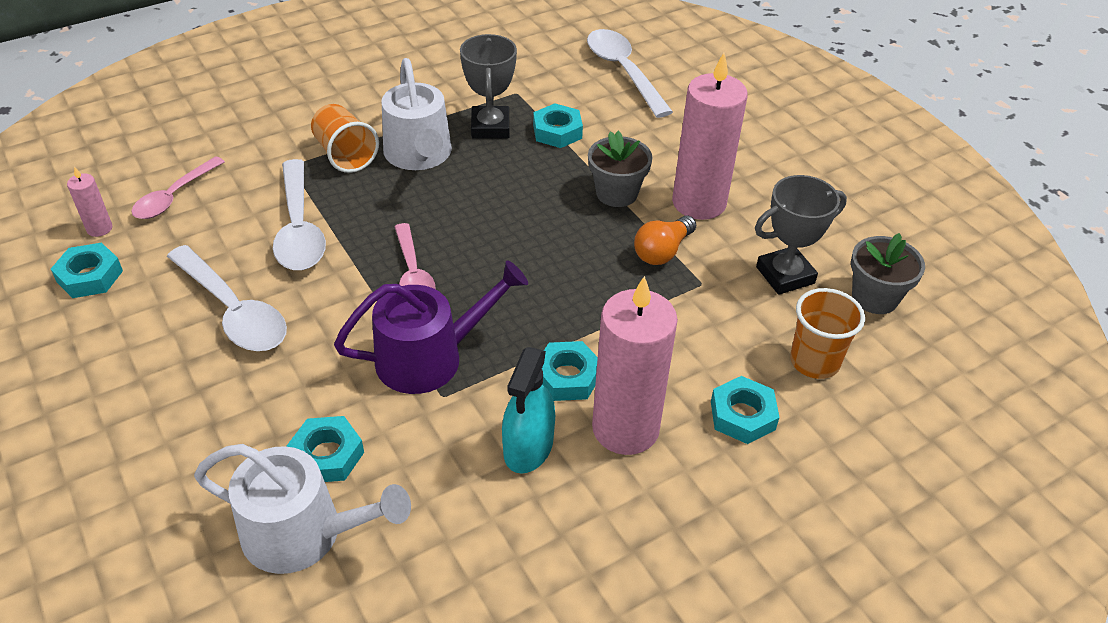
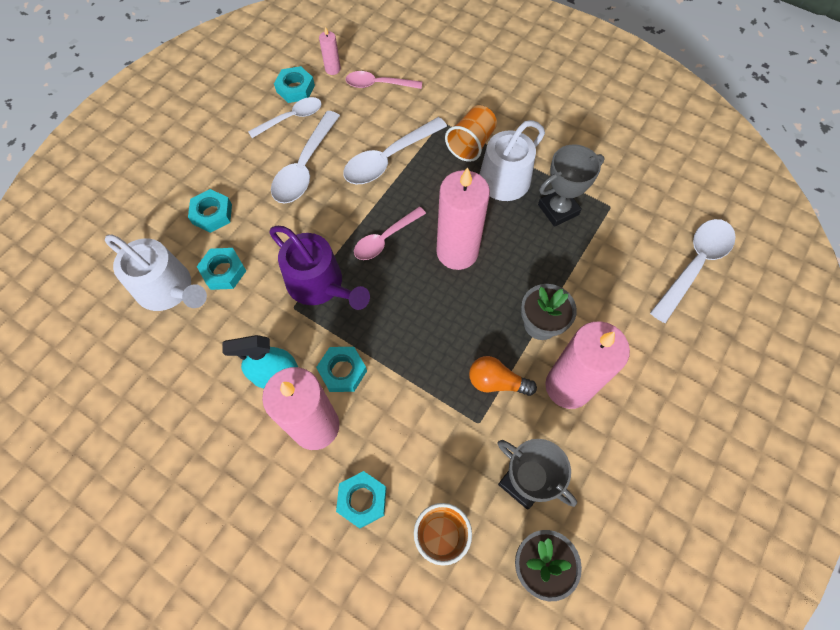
camera: 65 degrees right, 20 degrees up
(137, 298) = (291, 118): none -> white spoon
(303, 533) = (169, 289): white watering can -> white watering can turned 45 degrees counterclockwise
(481, 220) = (457, 252): none -> pink candle
(557, 131) = (584, 253): turquoise nut -> turquoise nut (212, 214)

